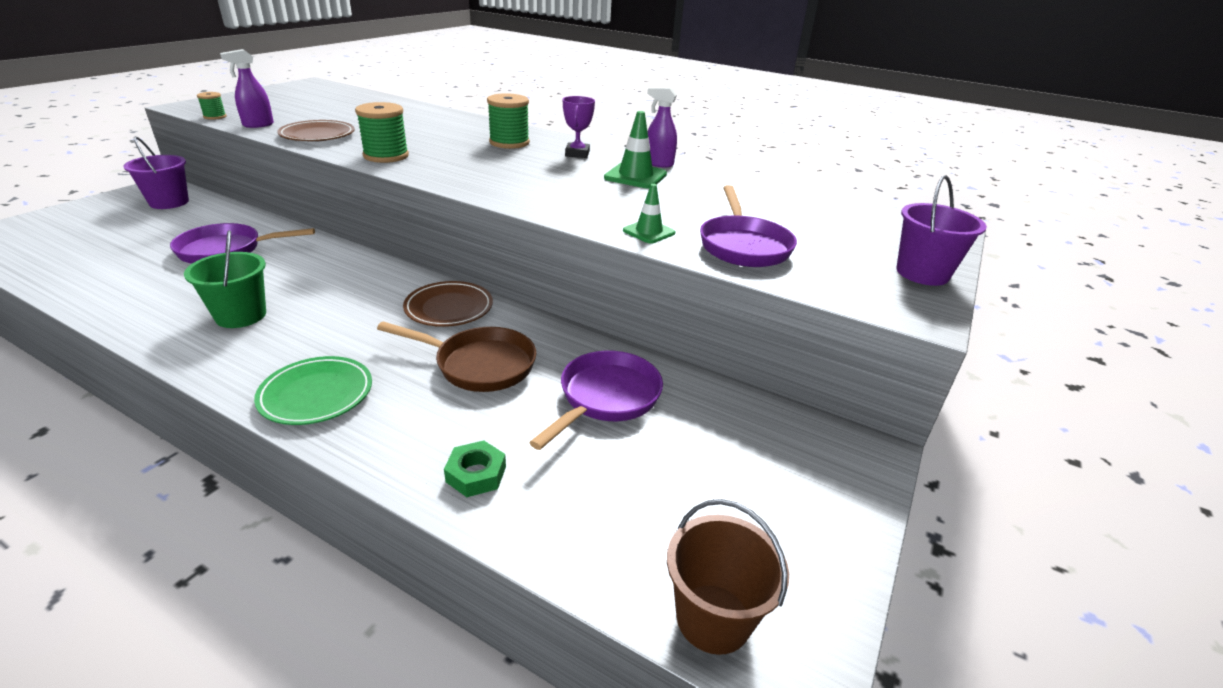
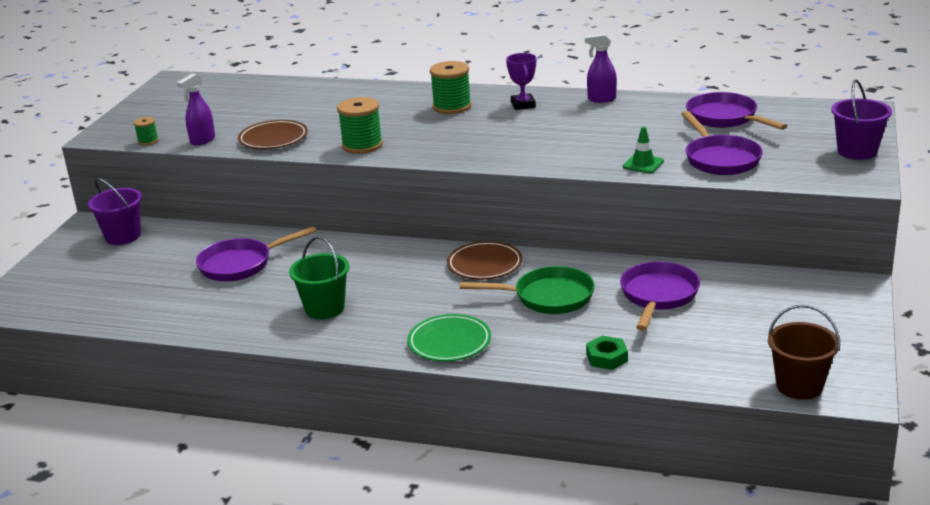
camera: 10 degrees left, 5 degrees down
(479, 365) = (548, 297): brown pan -> green pan
(635, 176) = (592, 116): green traffic cone -> none
(777, 205) = (725, 118): none -> purple pan

